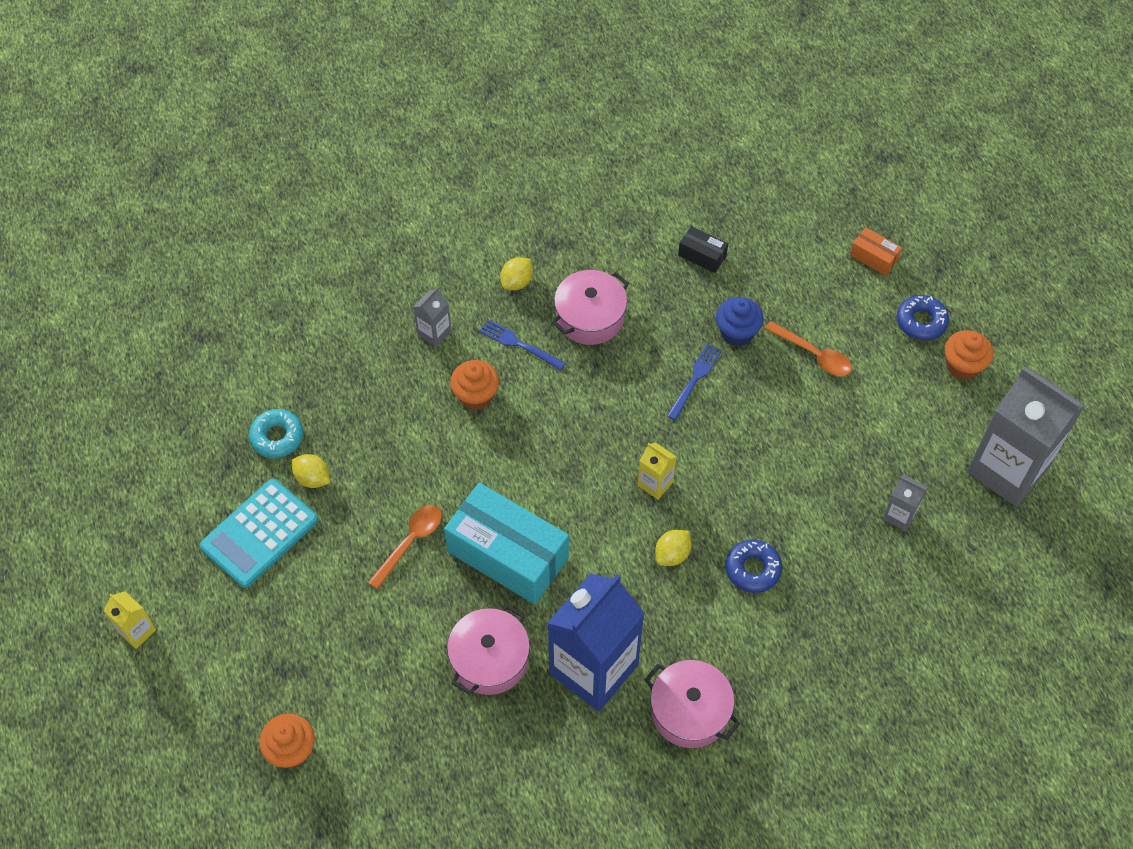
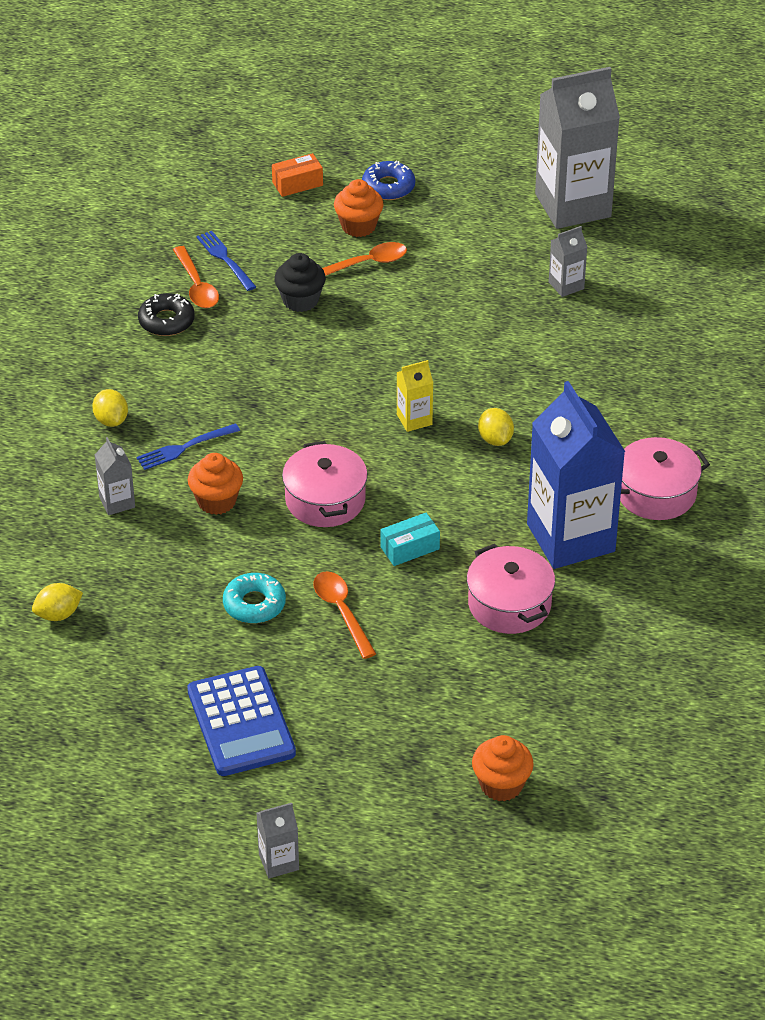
camera: 60 degrees left, 15 degrees down
(137, 631) = (278, 862): yellow carton -> grey carton
(259, 533) = (241, 722): turquoise calculator -> blue calculator
(277, 437) = (138, 667): turquoise donut -> turquoise donut (254, 604)
(313, 478) = (210, 657): yellow lemon -> yellow lemon (58, 614)
(508, 555) = (410, 548): turquoise box -> turquoise box, size x0.44
(590, 317) = (197, 387): pink pot -> pink pot (325, 500)
(648, 258) = (166, 321): none -> black donut
(695, 379) = (326, 348): blue fork -> blue fork (225, 259)
(702, 255) = (197, 286): black box -> orange spoon
(737, 332) = (300, 300): blue cupcake -> black cupcake
(753, 569) = (549, 395): blue donut -> none
(962, 366) = (453, 184): orange cupcake -> orange cupcake (358, 226)

